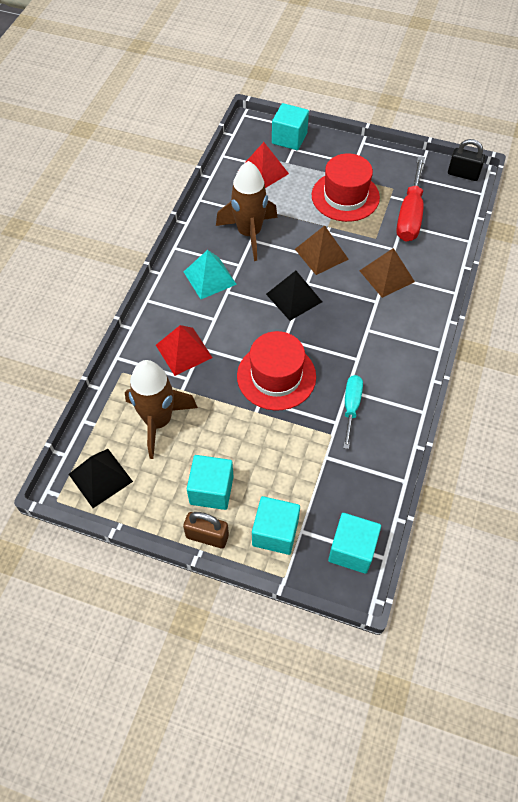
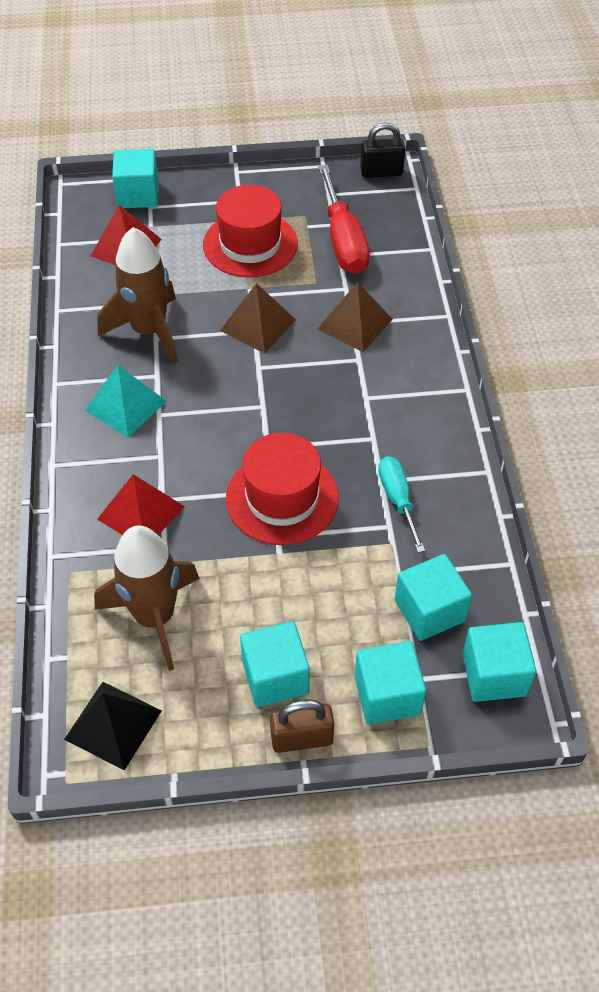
camera: 25 degrees left, 5 degrees down
(294, 298) = (252, 391): black pyramid -> none
(332, 489) = (429, 610): none -> turquoise cube

